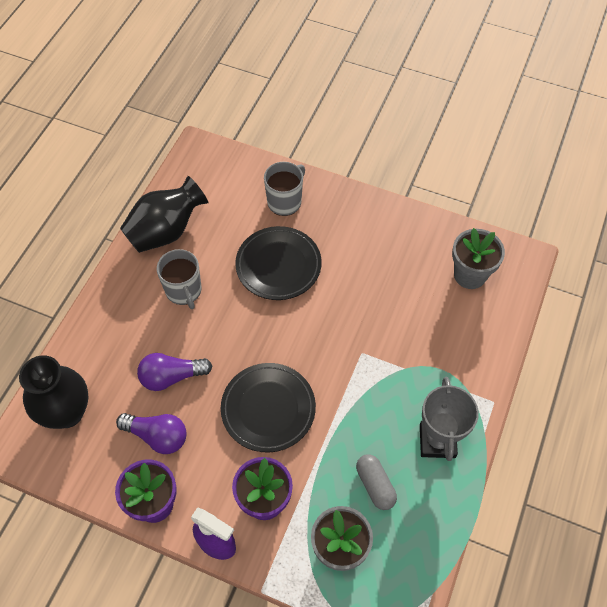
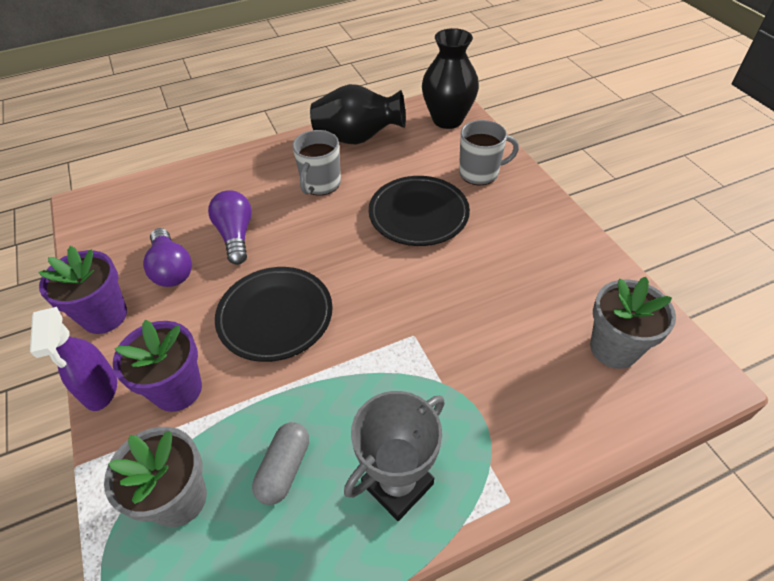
camera: 45 degrees right, 10 degrees down
(67, 412) = (141, 206): black vase -> black vase (447, 119)
(171, 377) = (236, 235): purple light bulb -> purple light bulb turned 45 degrees clockwise

